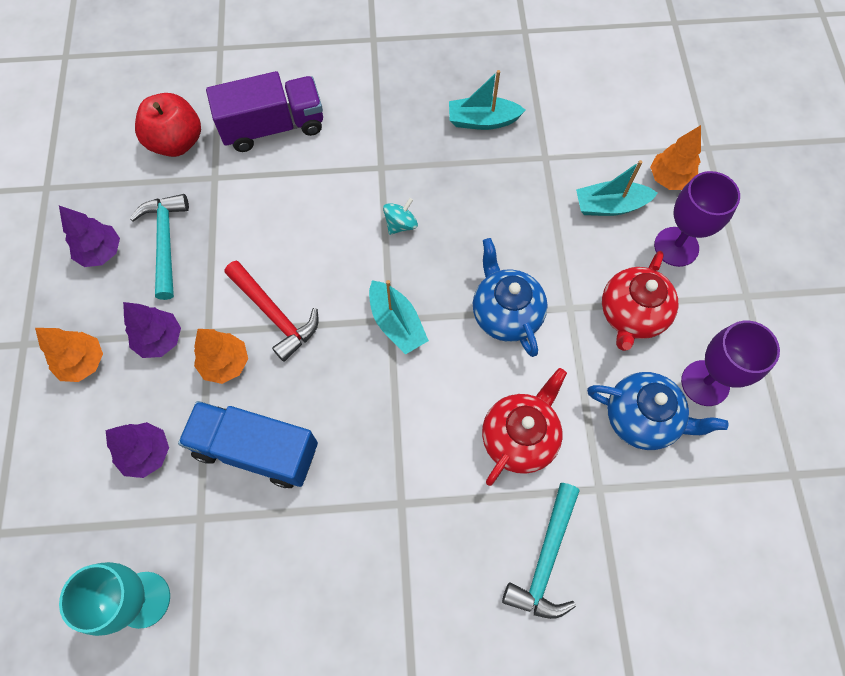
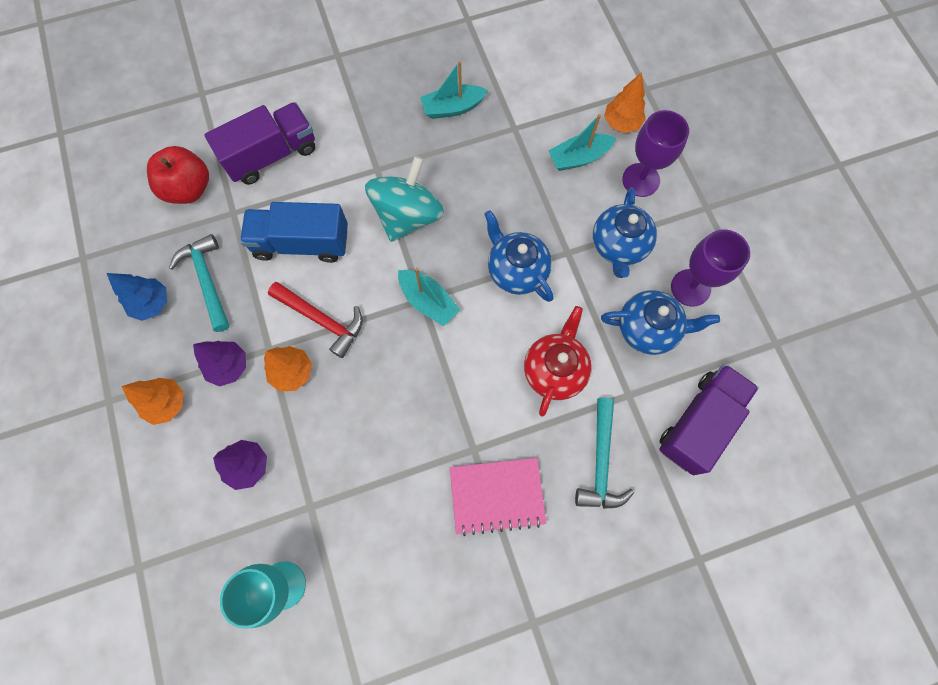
camera: 15 degrees left, 5 degrees up
(101, 252) = (152, 303): purple tree -> blue tree
(256, 450) = (340, 438): blue truck -> blue truck (301, 243)
(400, 224) = (408, 215): turquoise spinning top -> turquoise spinning top, size x2.31
(413, 564) = (497, 495): none -> pink notebook
(631, 315) = (619, 246): red teapot -> blue teapot
(675, 545) = (698, 423): none -> purple truck

